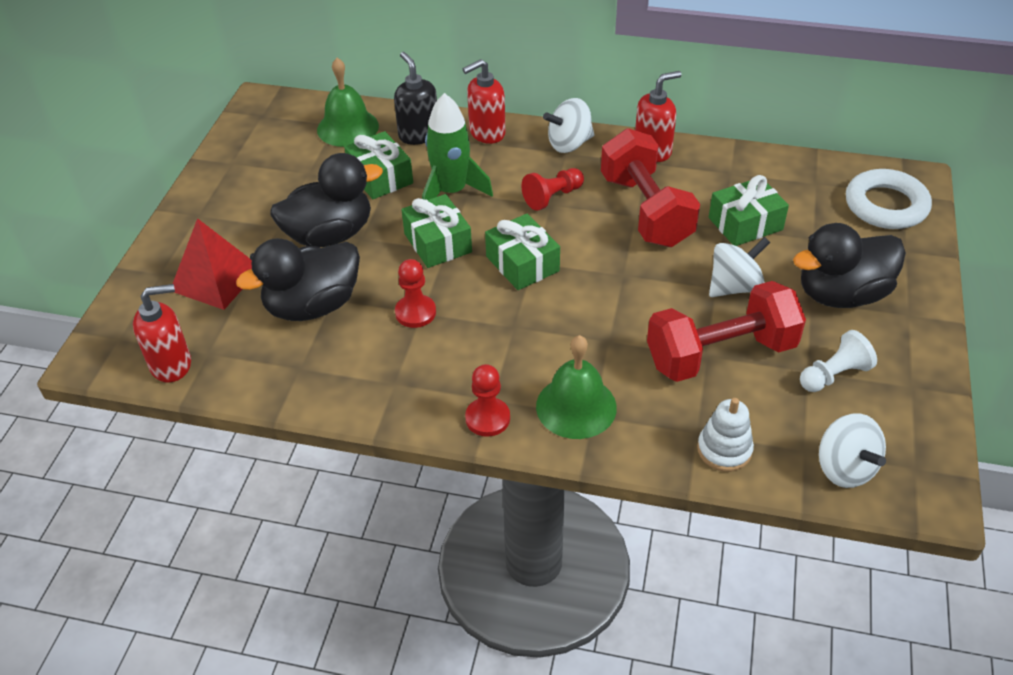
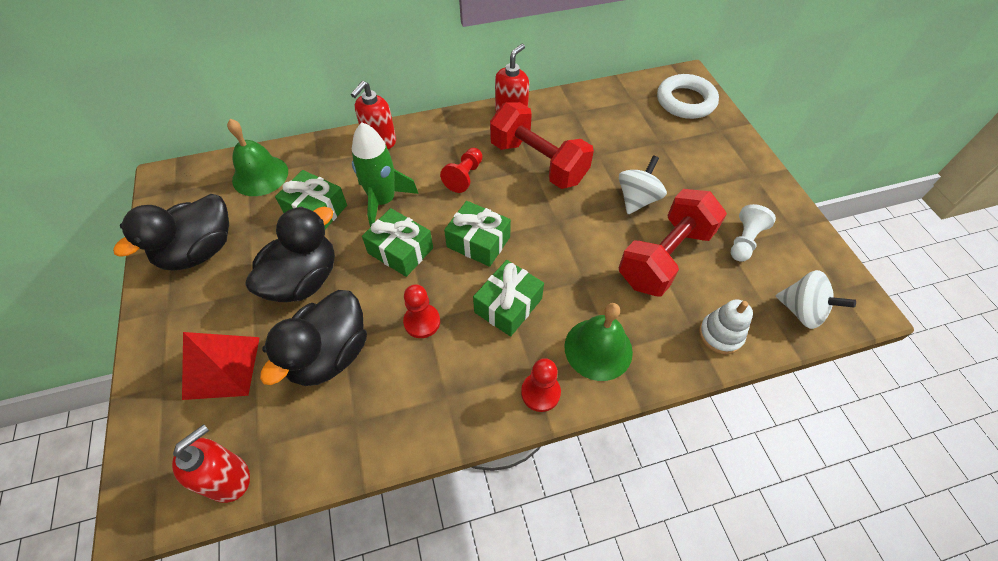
camera: 30 degrees left, 10 degrees up
(418, 135) = (325, 161): black soap dispenser -> none
(569, 144) = (448, 128): white spinning top -> none
(745, 224) = (610, 147): green gift -> green gift (508, 305)
(841, 294) = (706, 177): black duck -> black duck (199, 251)

